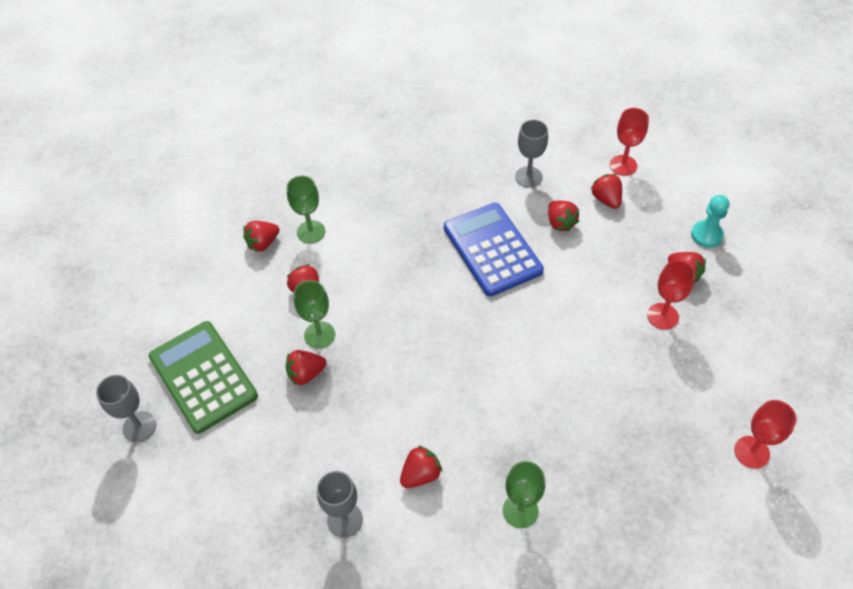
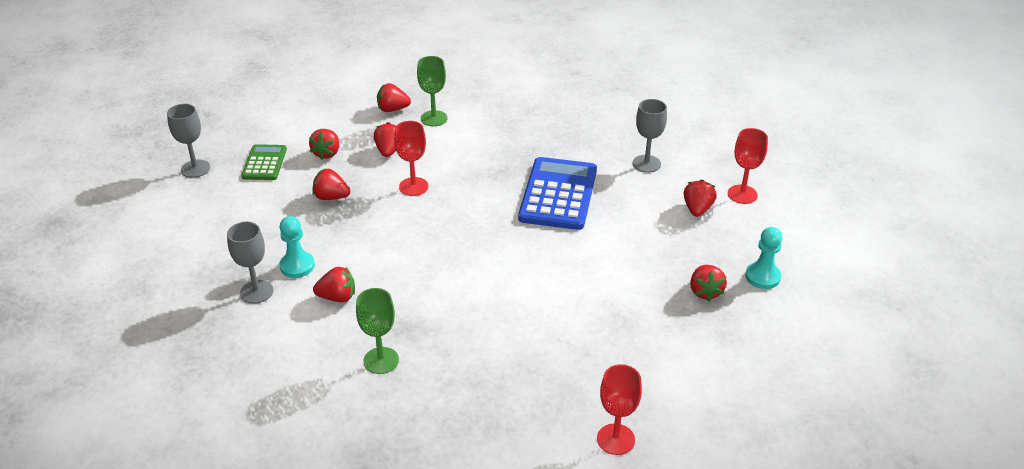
camera: 35 degrees right, 15 degrees down
(203, 377) = (264, 163): green calculator -> green calculator, size x0.56
(319, 335) = (367, 180): green goblet -> none
(352, 467) = (297, 266): none -> turquoise pawn
(560, 223) = (636, 205): red strawberry -> red strawberry (327, 153)
(662, 316) = (650, 308): red goblet -> red goblet (413, 186)

